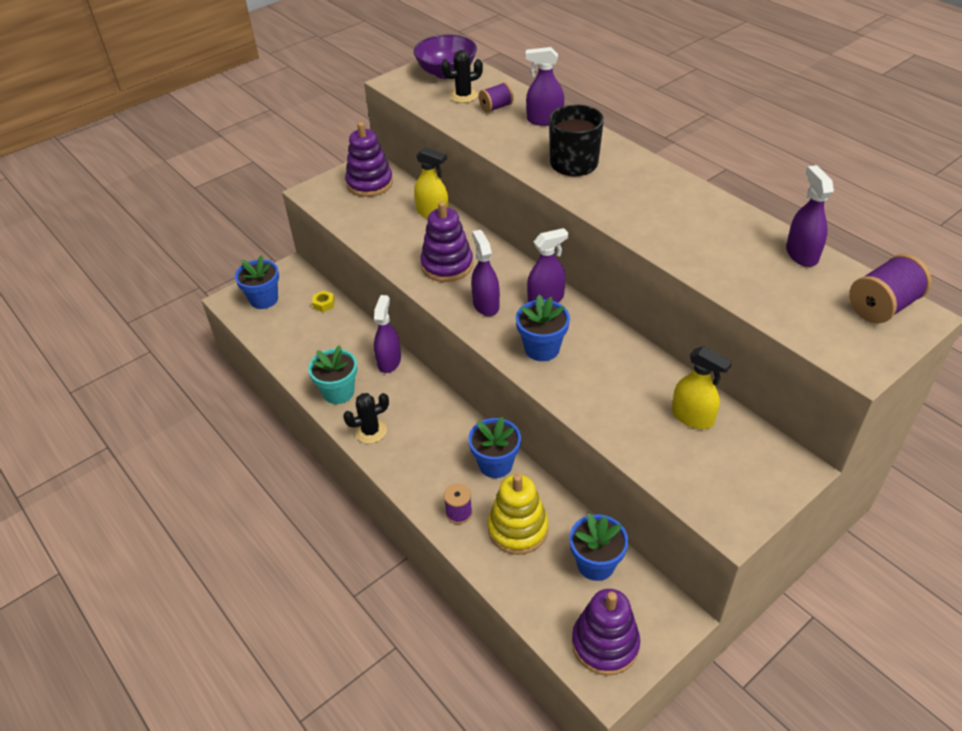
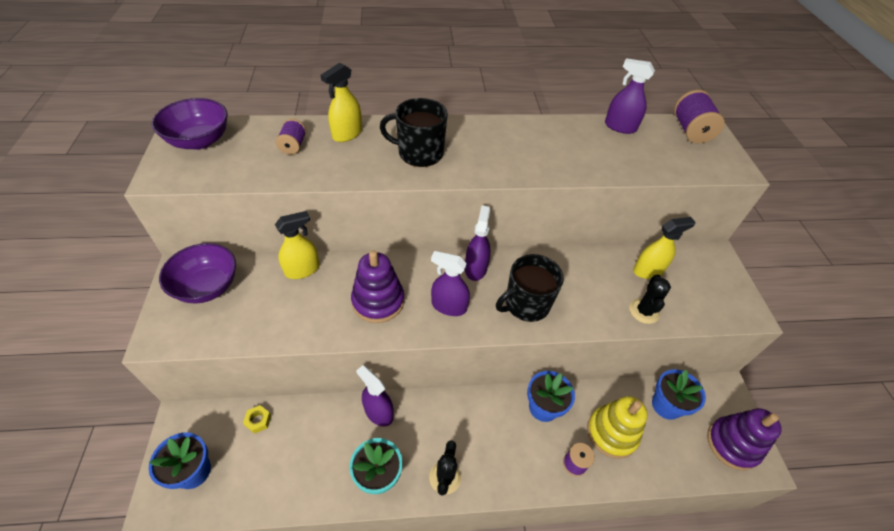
camera: 60 degrees left, 5 degrees up
(369, 183) = (207, 286): purple stacking toy -> purple bowl
(463, 96) = (249, 152): black cactus -> black cactus (644, 311)
(542, 348) = (526, 304): blue flower pot -> black mug
(544, 120) = (347, 134): purple spray bottle -> yellow spray bottle

